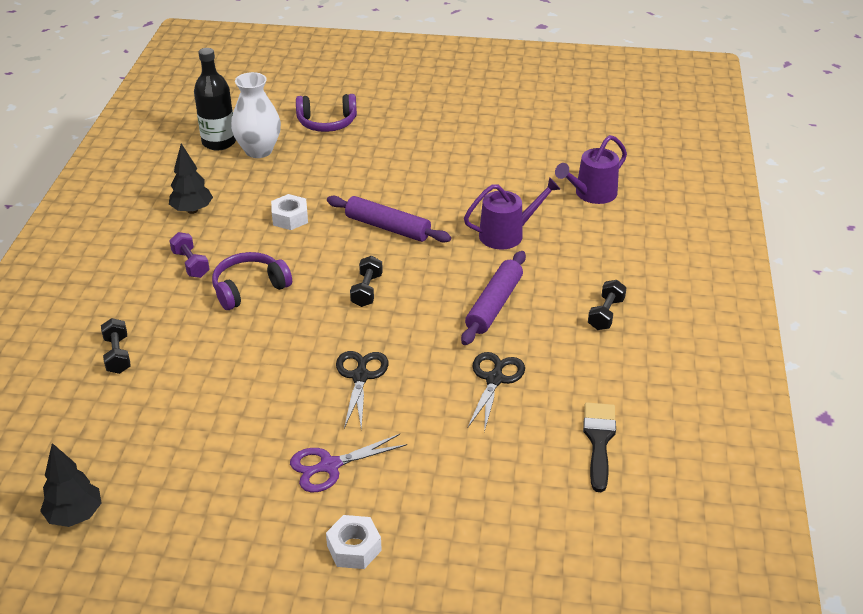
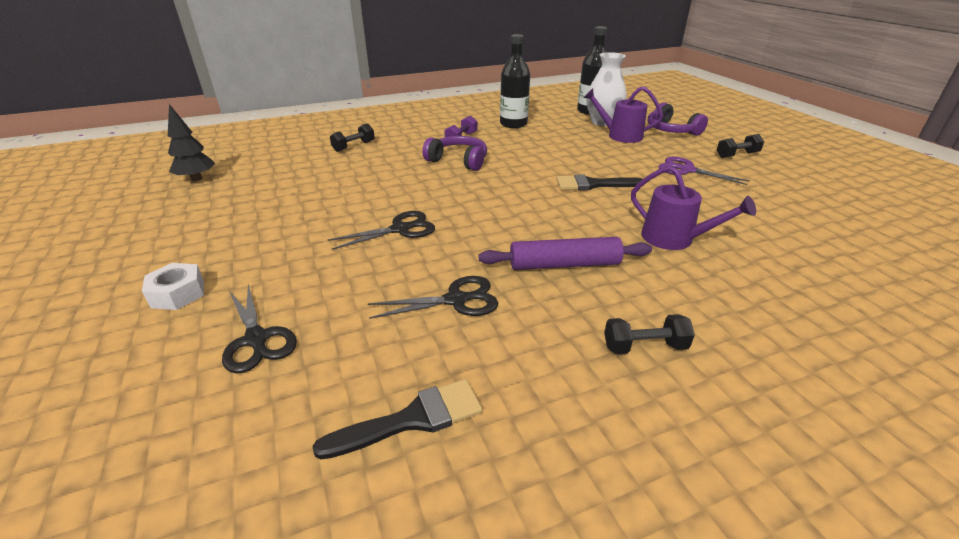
camera: 60 degrees right, 5 degrees down
(192, 210) = (513, 124): black tree -> black bottle
(290, 218) = (550, 150): white nut -> none
(330, 466) = (281, 250): purple scissors -> purple scissors (687, 170)
(367, 290) = (507, 200): black dumbbell -> black dumbbell (737, 155)
(387, 227) = (594, 184): purple rolling pin -> black brush
(462, 503) = (256, 339): none -> black scissors
(591, 194) = (823, 268): purple watering can -> purple watering can (620, 135)

